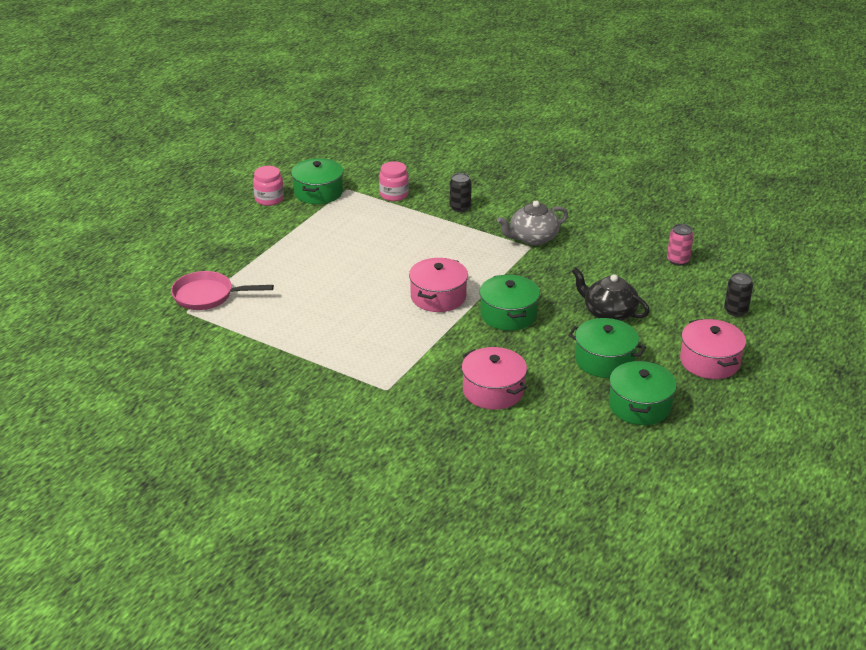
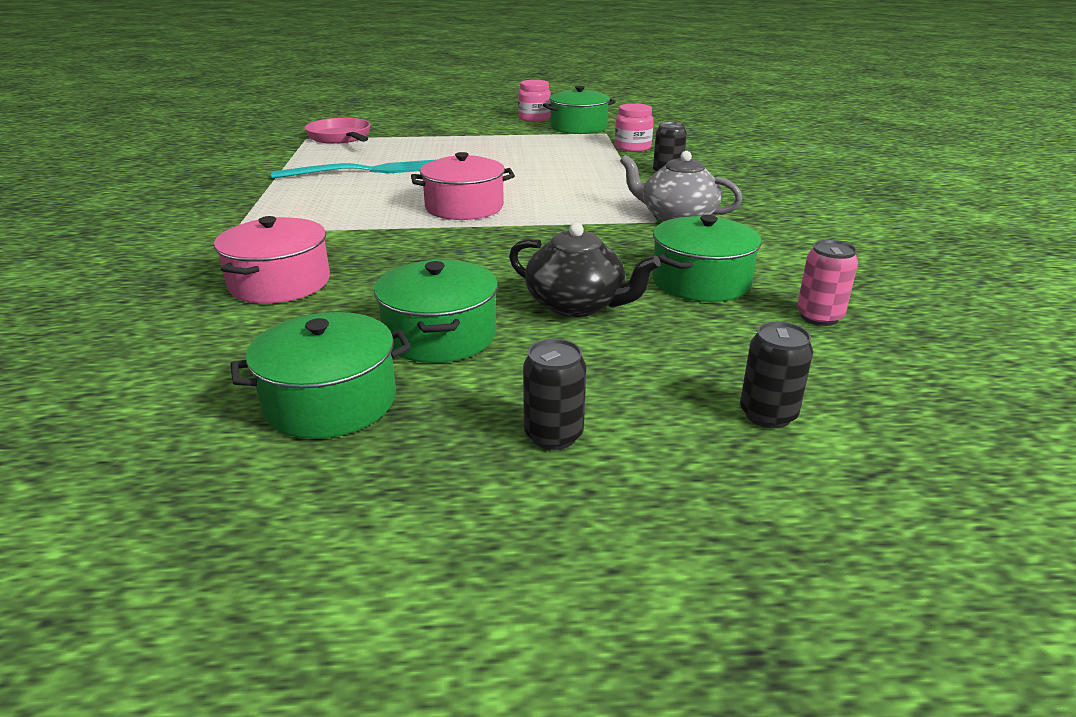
camera: 55 degrees right, 5 degrees down
(315, 310) = (364, 171): none -> turquoise fork
(508, 315) = (477, 247): green pot -> green pot (701, 281)
(609, 313) = (577, 305): black teapot -> black teapot turned 120 degrees clockwise
(710, 361) = (553, 435): pink pot -> black can

